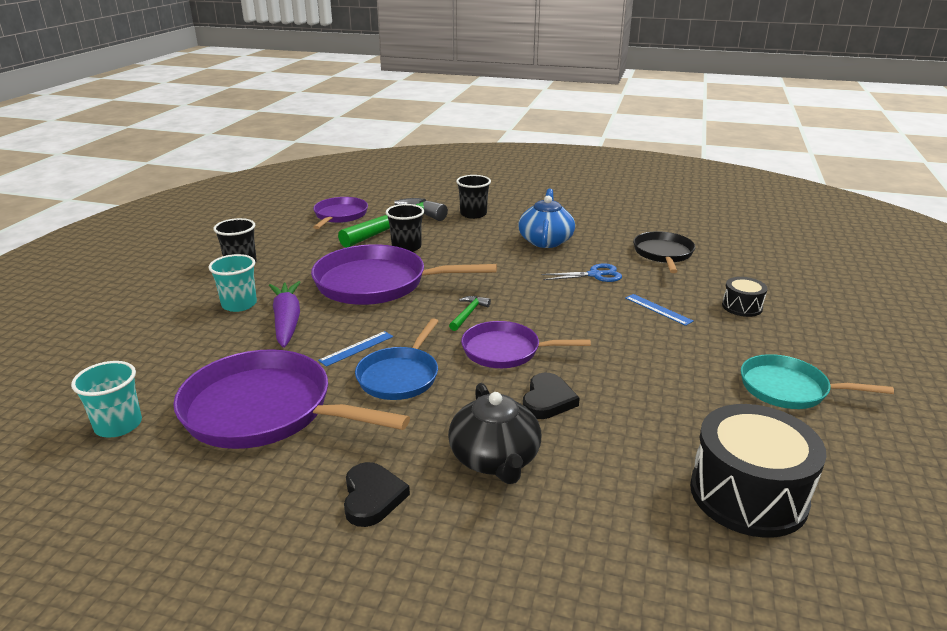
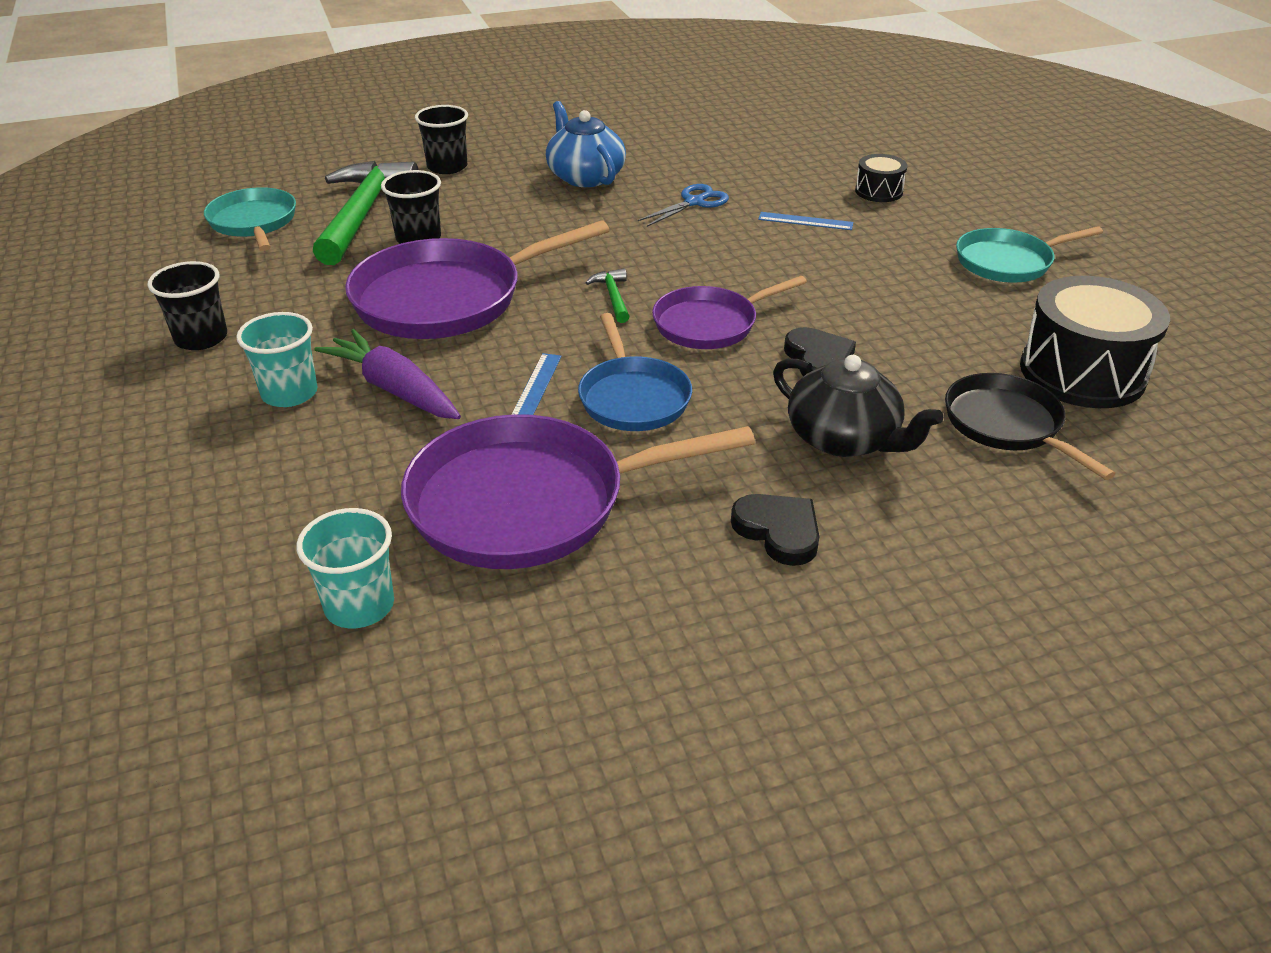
camera: 35 degrees left, 10 degrees up
(340, 216) = (254, 222): purple pan -> turquoise pan
(663, 254) = (735, 154): black pan -> black pan (1007, 425)

